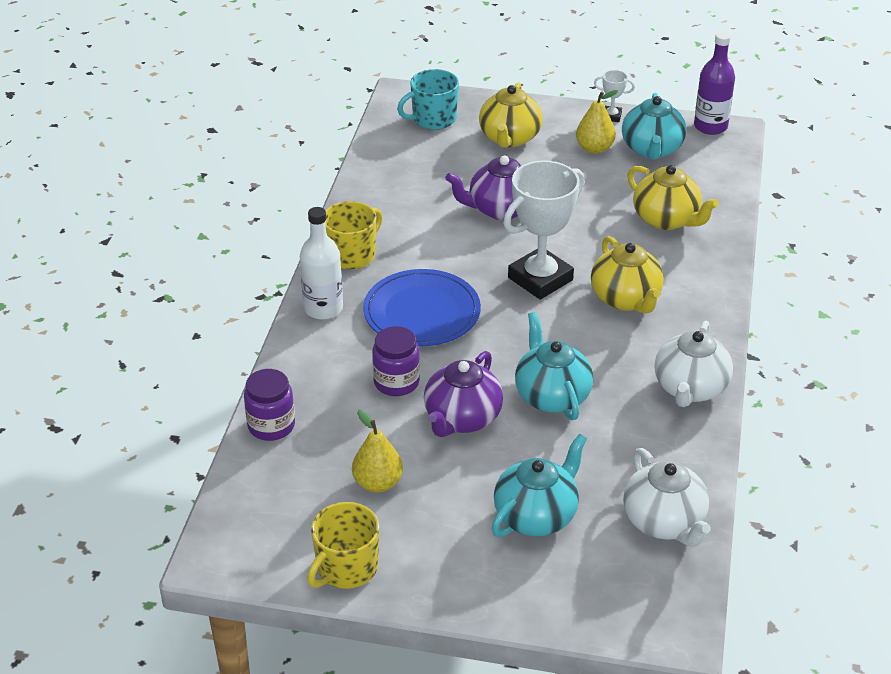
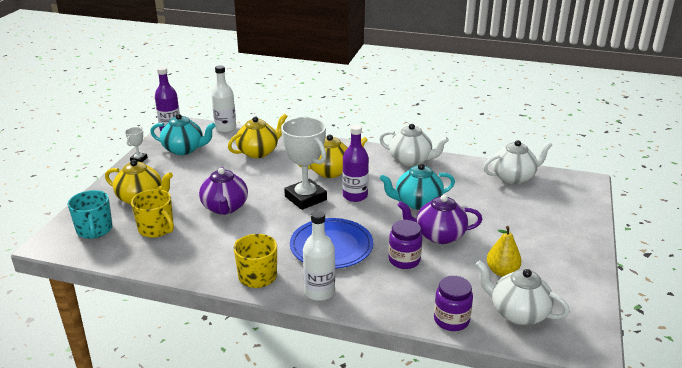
camera: 85 degrees left, 10 degrees down
(286, 492) = (518, 313): none -> white teapot
(346, 568) = (579, 287): yellow mug -> yellow mug (156, 229)
(462, 419) = (439, 235): purple teapot -> purple teapot turned 150 degrees clockwise
(536, 516) = (517, 215): turquoise teapot -> none
(557, 328) = (355, 196): none -> purple bottle
(594, 148) = (172, 168): yellow pear -> none
(735, 177) = (225, 128): none -> white bottle

